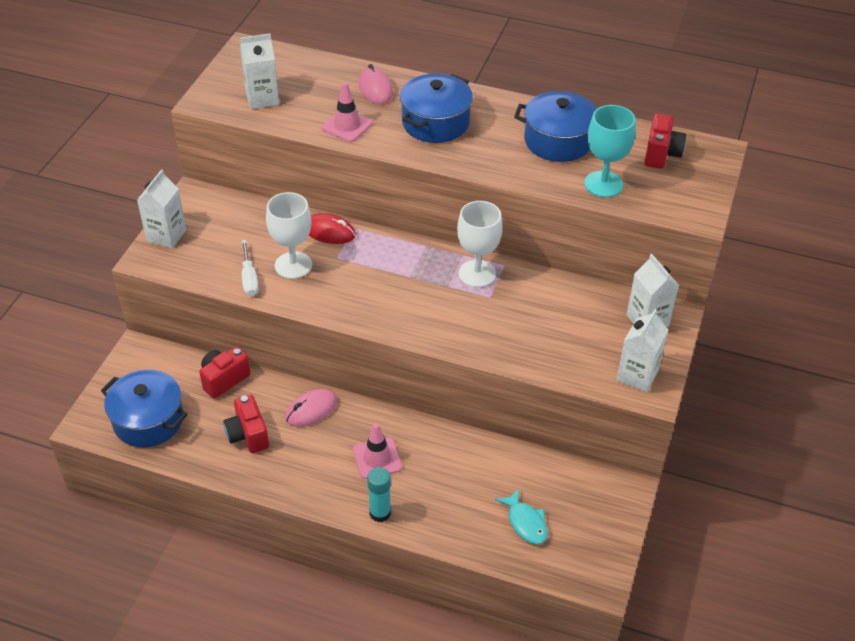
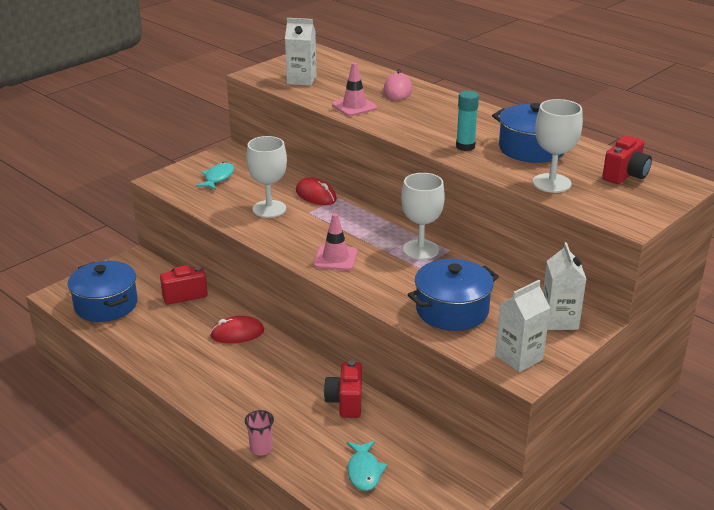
camera: 25 degrees right, 15 degrees down
(166, 235) = (187, 170): white carton -> none
(208, 237) = (218, 178): none -> turquoise fish
(248, 435) = (173, 336): red camera -> red camera (345, 402)
(249, 279) = (227, 209): white screwdriver -> none
(311, 410) = (237, 333): pink mouse -> red mouse
(377, 458) = (266, 382): pink traffic cone -> pink traffic cone (335, 258)
(380, 513) = (238, 422): turquoise glue stick -> turquoise glue stick (465, 146)
(419, 534) = (261, 448): none -> pink cup
(435, 123) = (430, 118): blue pot -> blue pot (452, 310)
(603, 184) = (551, 183): turquoise goblet -> white goblet

